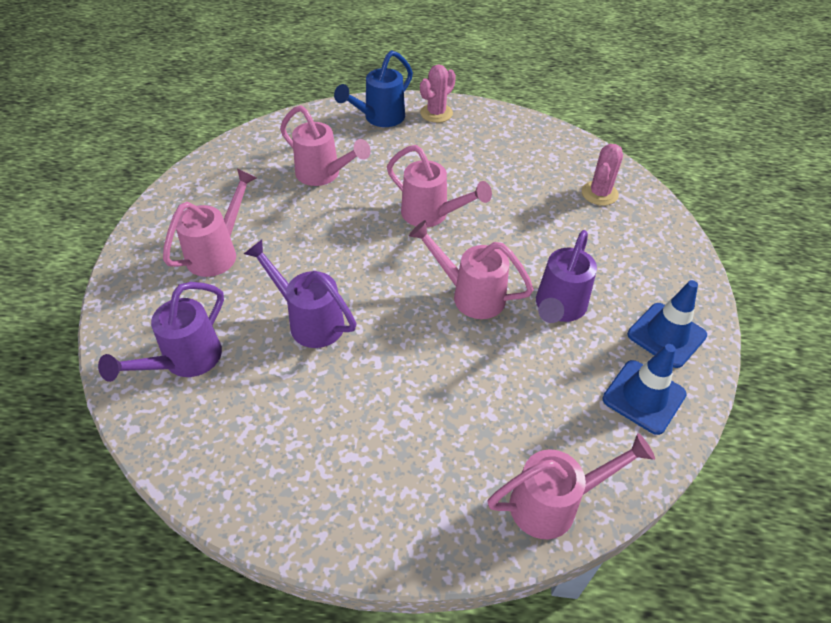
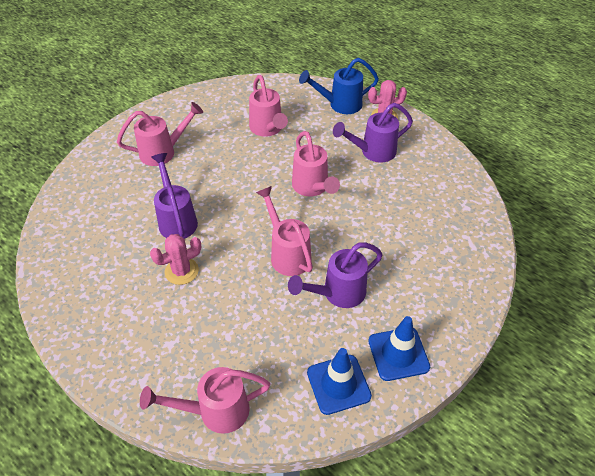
camera: 35 degrees right, 0 degrees up
(184, 361) = (92, 208): purple watering can -> purple watering can (372, 152)
(554, 503) = (215, 411): pink watering can -> pink watering can turned 150 degrees clockwise
(599, 193) = (451, 229): pink cactus -> pink cactus (181, 271)

